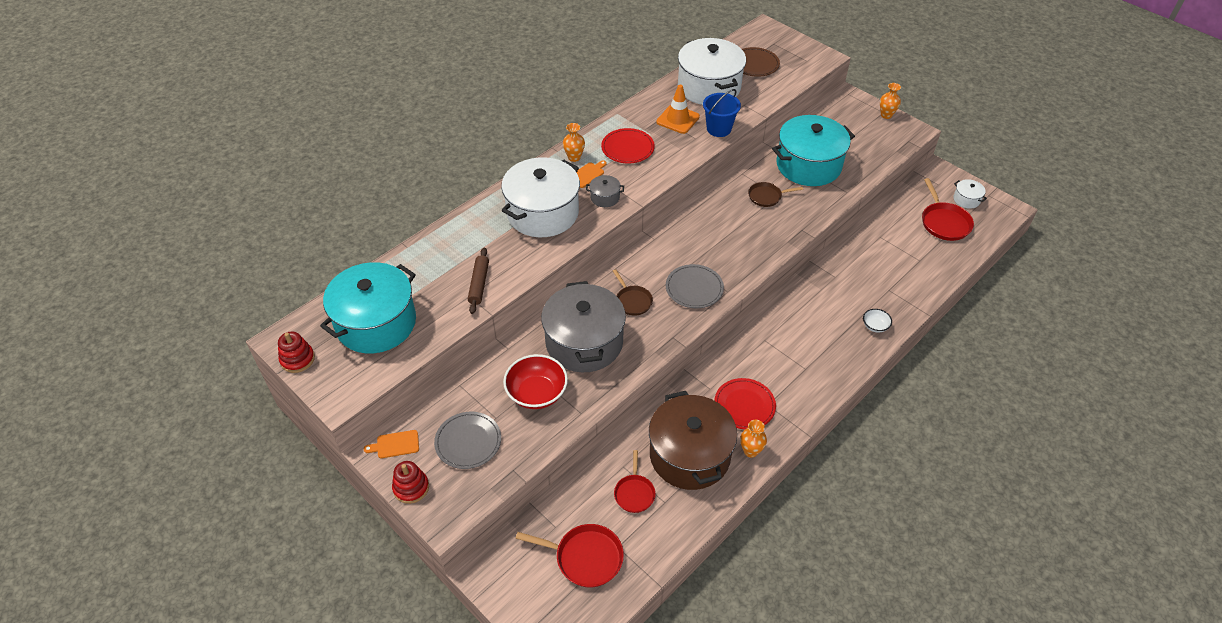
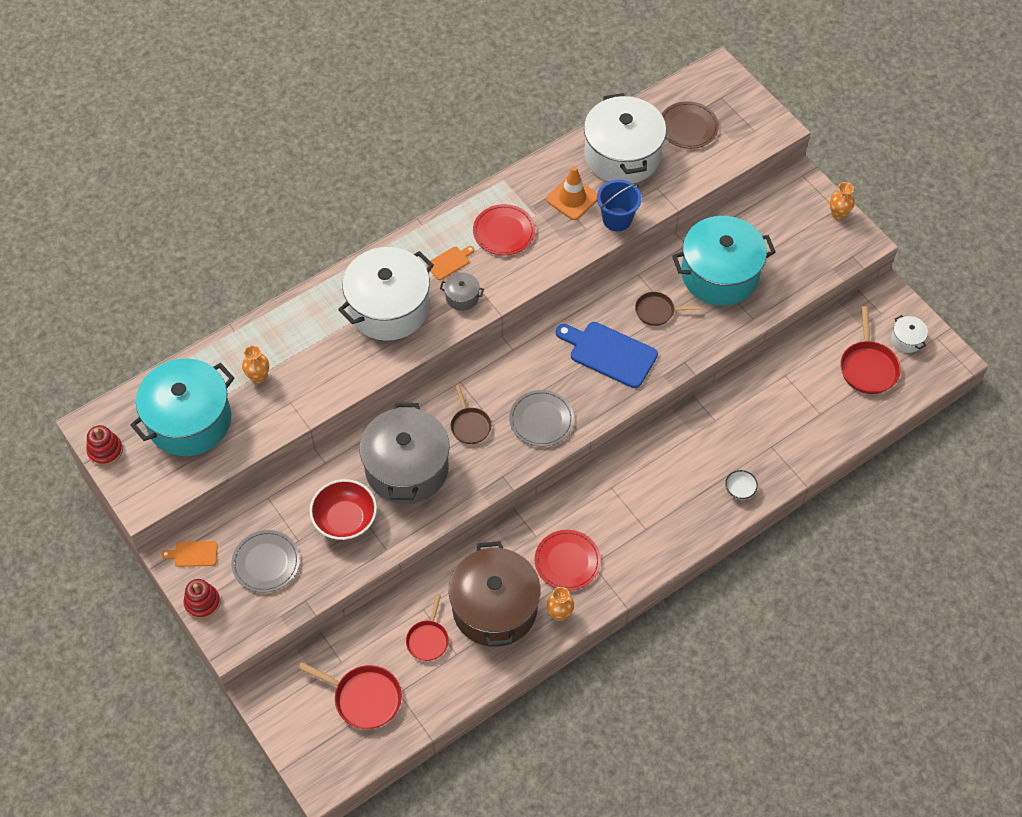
camera: 10 degrees right, 10 degrees up
(479, 284) = (303, 389): brown rolling pin -> none
(574, 157) = (439, 236): orange vase -> orange vase (258, 377)
(737, 231) = (609, 353): none -> blue cutting board

